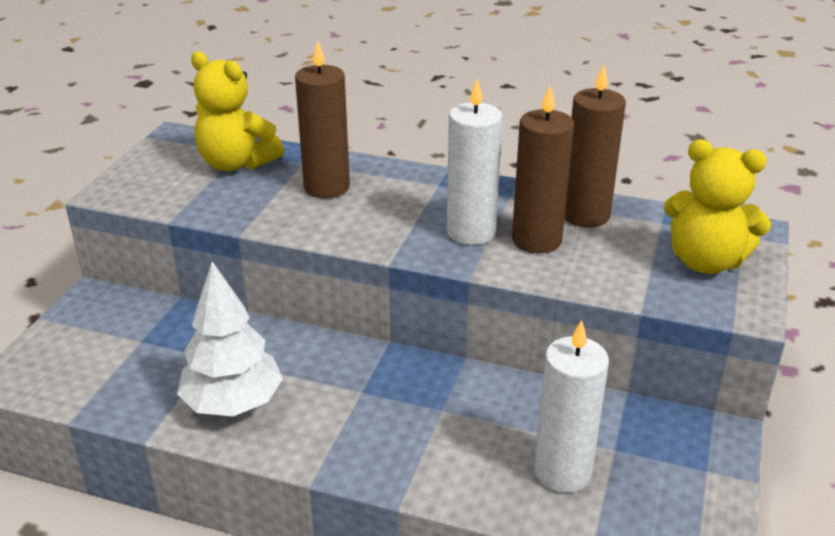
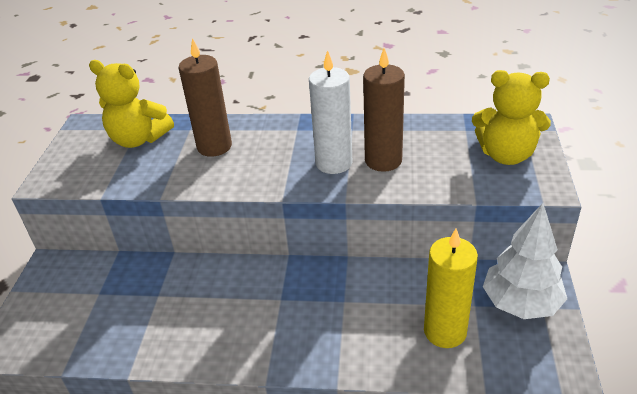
camera: 10 degrees left, 5 degrees up
(233, 404) = (186, 331): white tree -> white tree (520, 304)
(562, 472) = (445, 331): white candle -> yellow candle
(585, 215) = (411, 134): brown candle -> none

